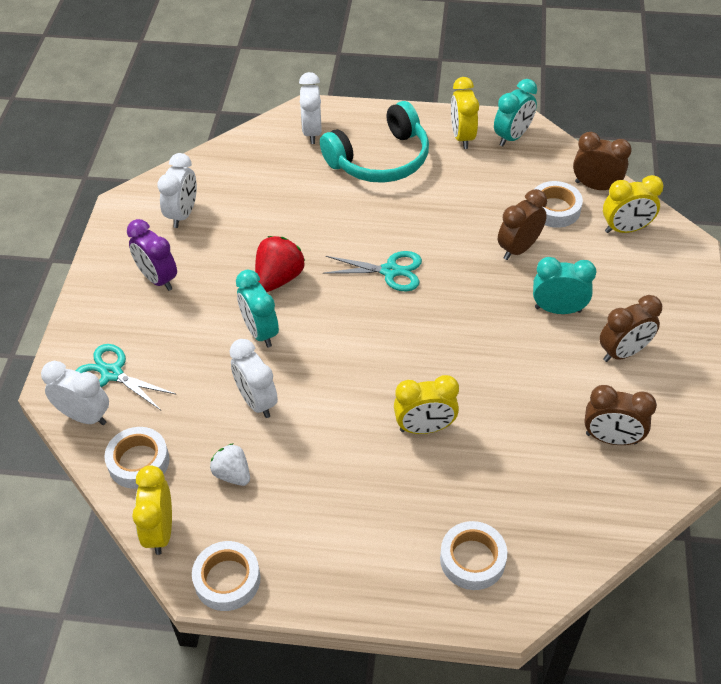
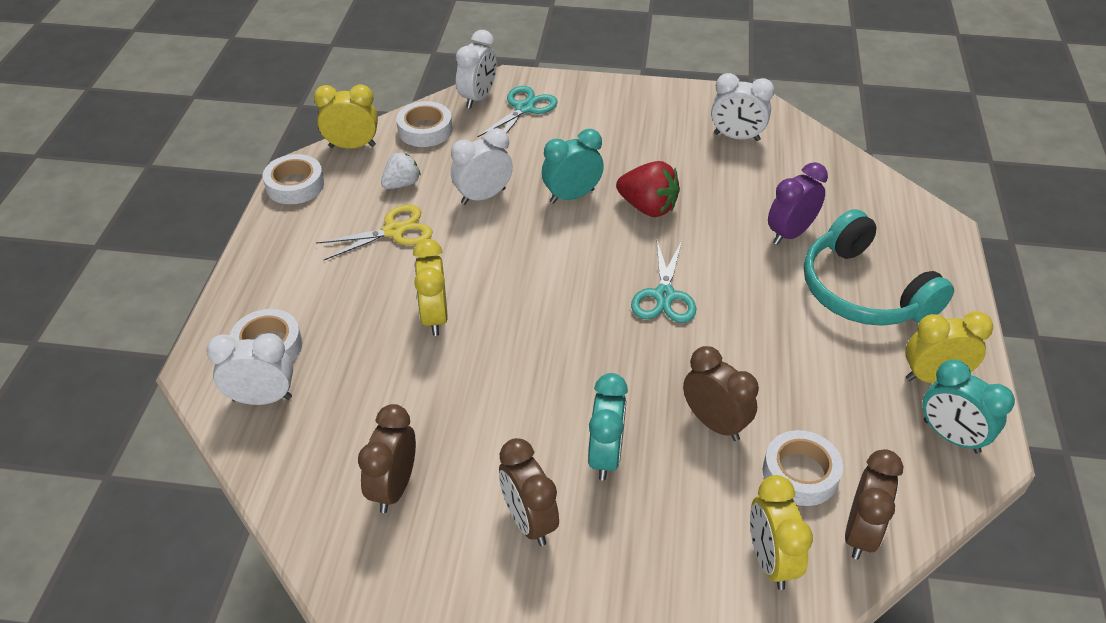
camera: 90 degrees right, 5 degrees down
(158, 279) = (642, 126): purple clock -> purple clock (790, 233)
(307, 473) = (394, 231): none -> yellow scissors
(312, 132) = (899, 230): white clock -> white clock (262, 398)

